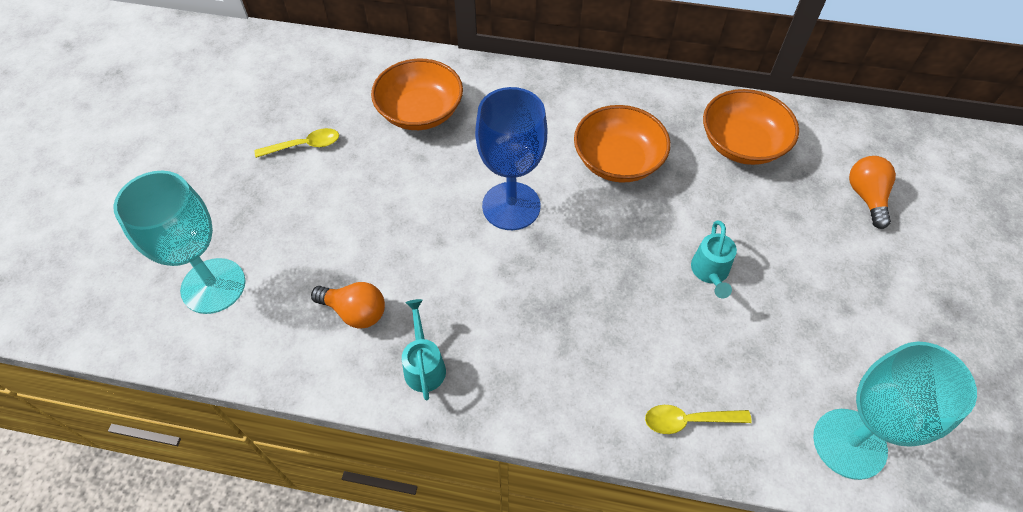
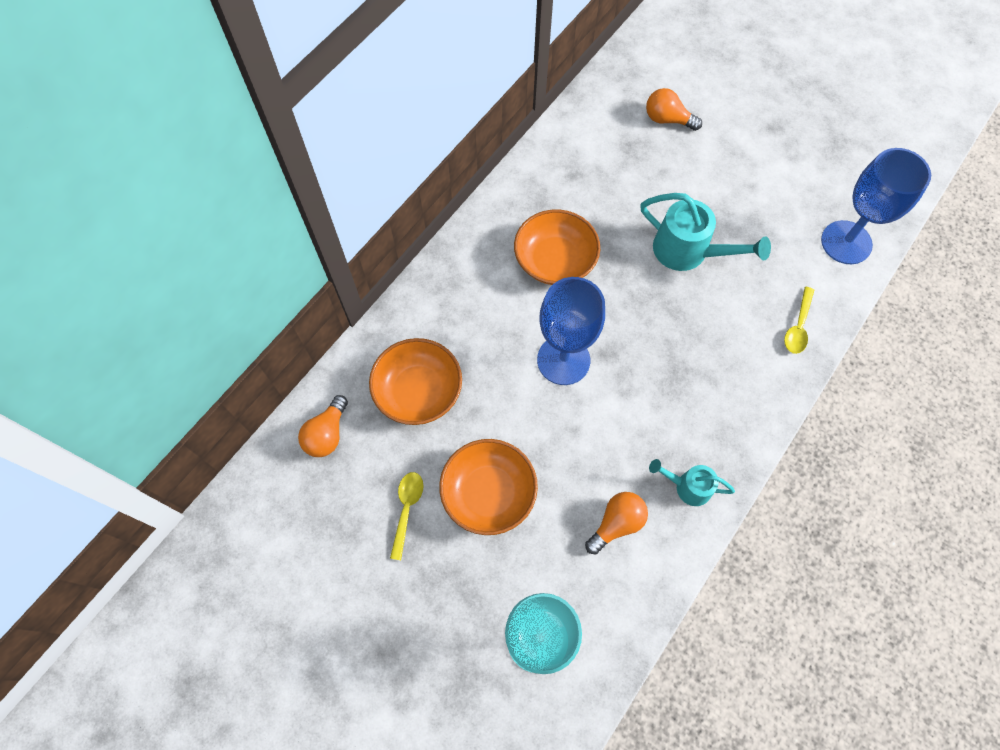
camera: 65 degrees left, 10 degrees up
(351, 70) = (327, 434): none -> orange light bulb
(710, 272) = (688, 252): turquoise watering can -> turquoise watering can, size x1.72
(742, 144) = (581, 167): orange bowl -> orange bowl (488, 493)
(849, 443) = (846, 242): turquoise goblet -> blue goblet

